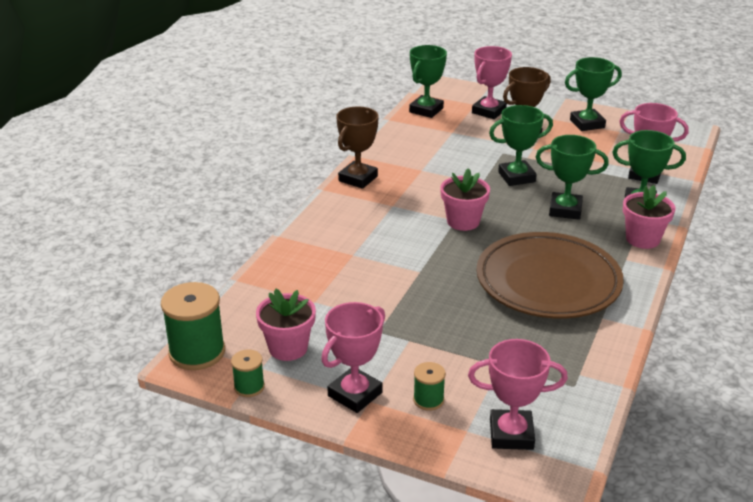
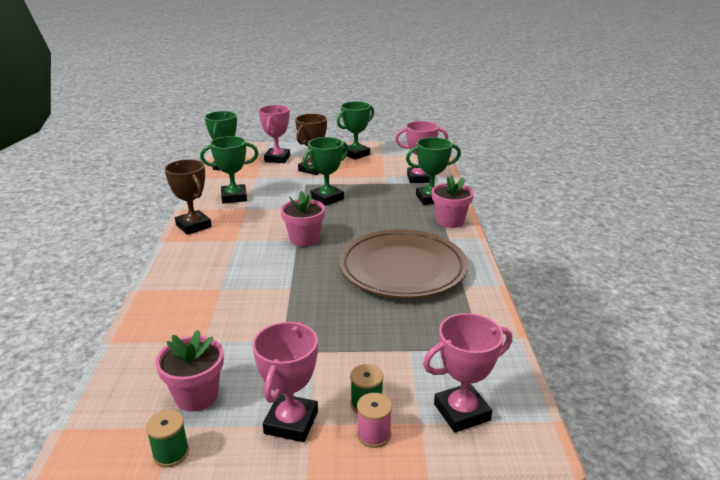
camera: 25 degrees left, 5 degrees down
(197, 352) = (92, 432): green spool -> none
(358, 179) = (193, 226): brown trophy -> brown trophy turned 45 degrees counterclockwise
(419, 426) = (374, 434): none -> pink spool
(565, 210) = (379, 213): green trophy -> green trophy (234, 197)

